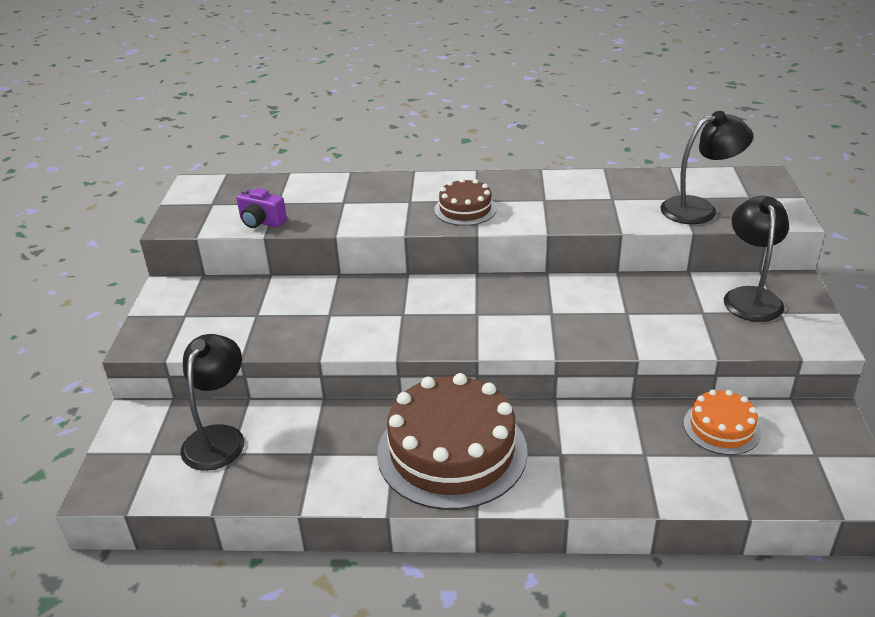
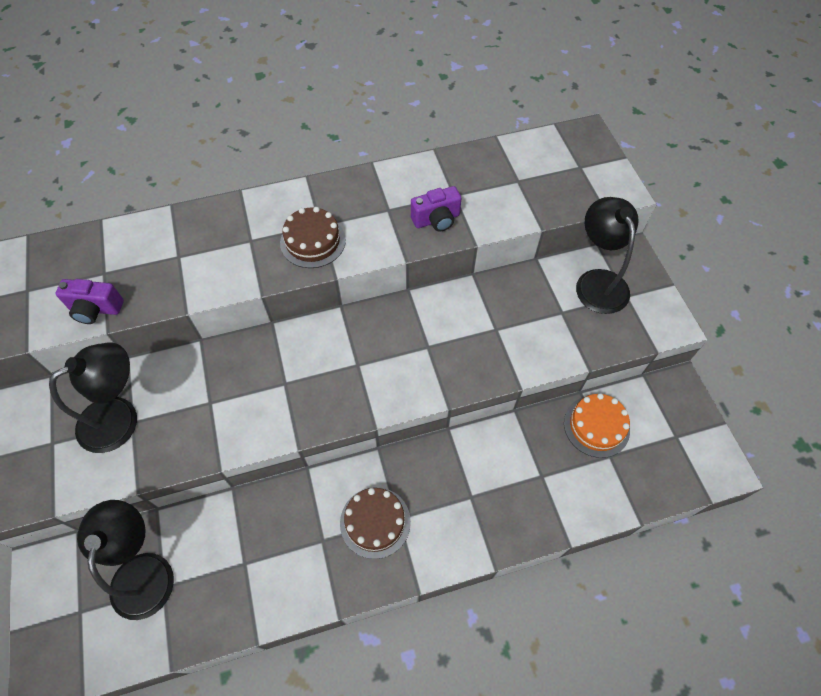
camera: 20 degrees left, 25 degrees up
(452, 451) = (375, 522): brown cake -> brown cake, size x0.50
(588, 212) = (436, 220): none -> purple camera
(699, 209) = (539, 194): black lamp -> black lamp (120, 417)

